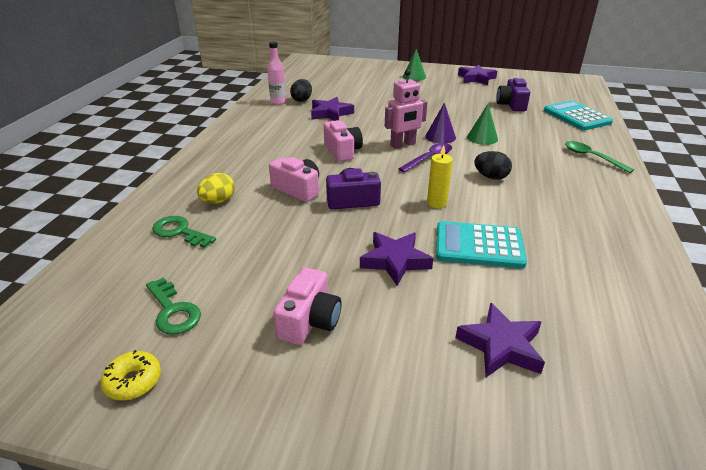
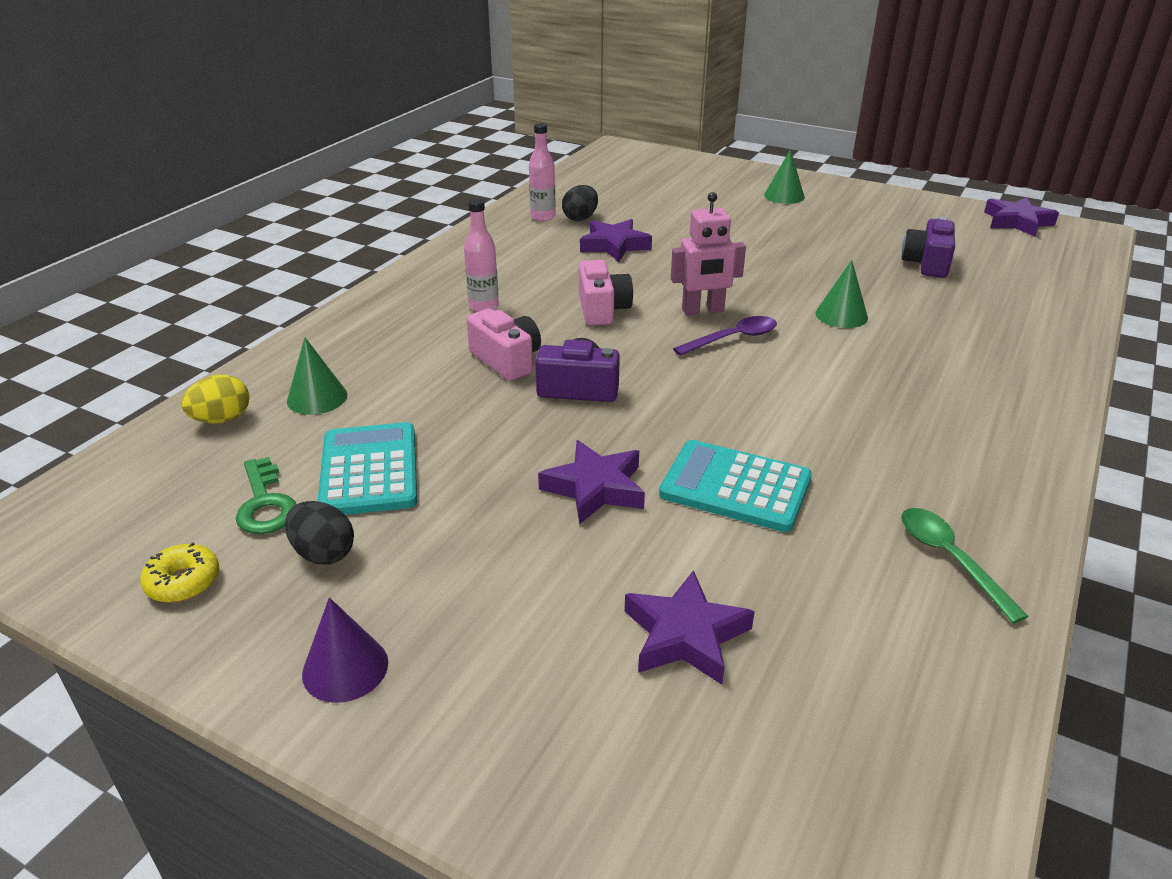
camera: 15 degrees right, 0 degrees up
(179, 232) = (317, 398): green key -> green cone
(218, 201) = (387, 362): yellow egg -> yellow egg (222, 419)
(267, 158) = (483, 307): none -> pink bottle
(310, 321) = (434, 549): pink camera -> none
(436, 203) = (706, 411): yellow candle -> none
(440, 137) = (771, 305): purple cone -> purple cone (345, 668)
(476, 78) = (892, 210): purple star -> purple star (1017, 222)
(491, 177) = (817, 382): black egg -> black egg (323, 553)
(577, 116) = (1034, 298): turquoise calculator -> turquoise calculator (369, 470)
(591, 157) = (1015, 373): green spoon -> green spoon (950, 559)

